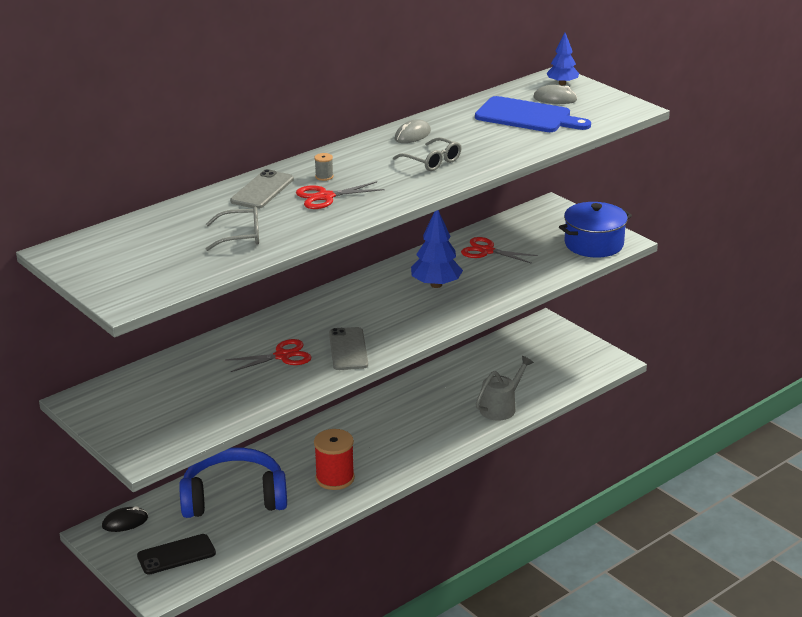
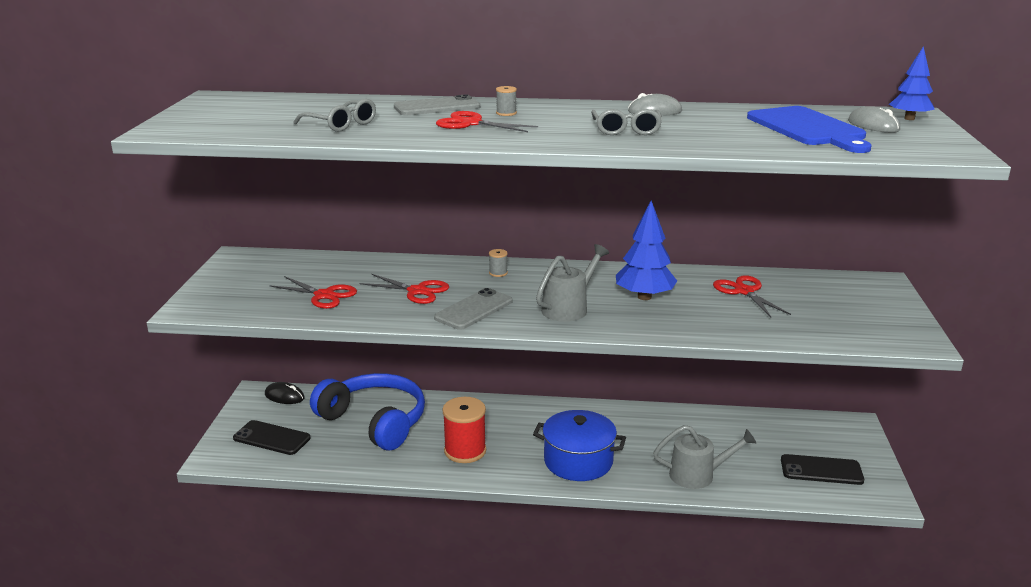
camera: 45 degrees right, 5 degrees down
(223, 394) = (324, 295): none -> red scissors
(310, 314) = (498, 273): none -> grey spool
(405, 317) = (569, 308): none -> grey watering can
(563, 364) = (821, 470): none -> black phone
(594, 244) = (876, 330): blue pot -> blue pot (578, 461)

